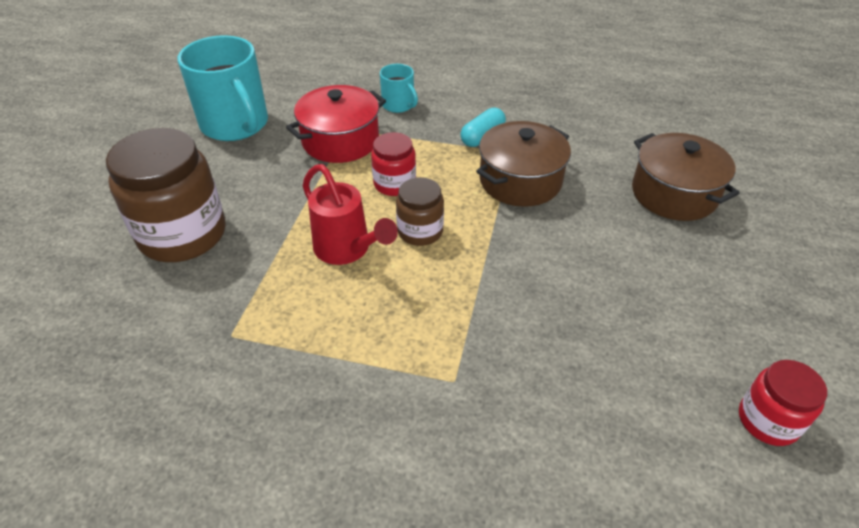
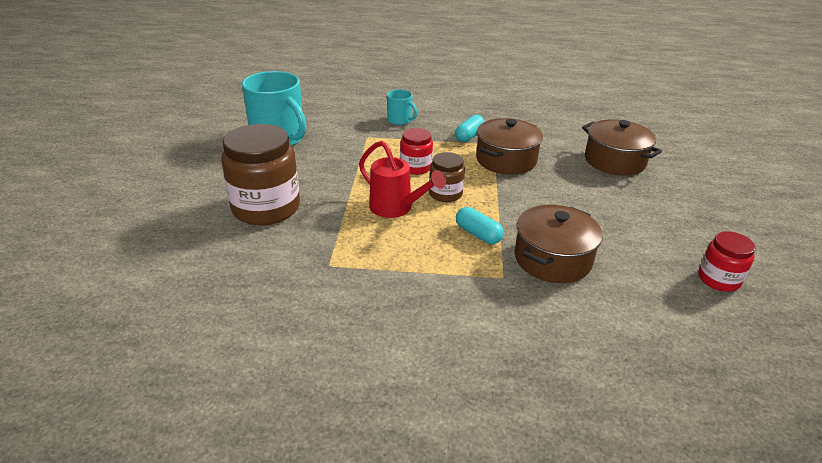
camera: 10 degrees left, 10 degrees down
(340, 141) = (364, 144): red pot -> none
(443, 303) = (478, 234): none -> turquoise capsule
(533, 357) = (552, 259): none -> brown pot

